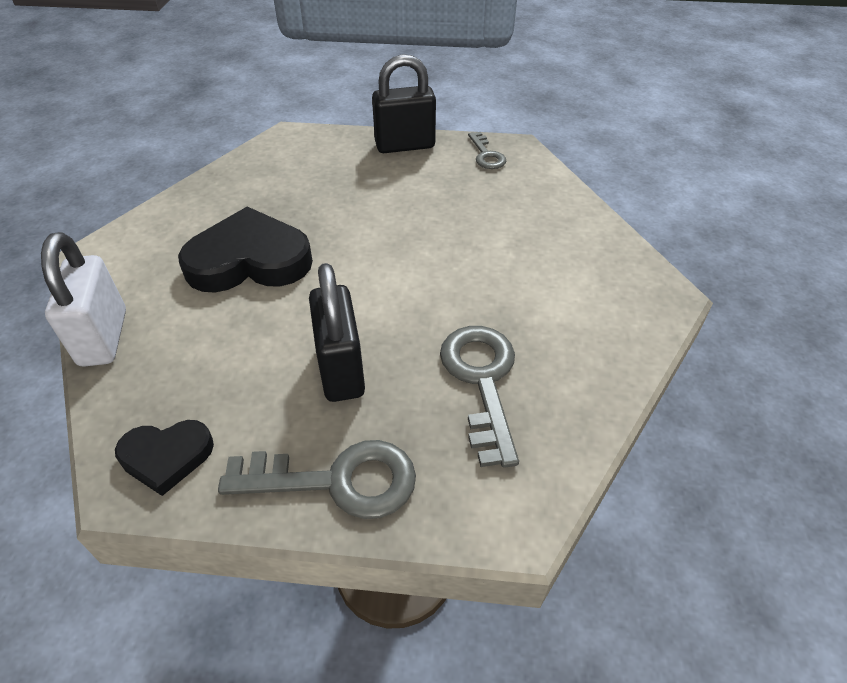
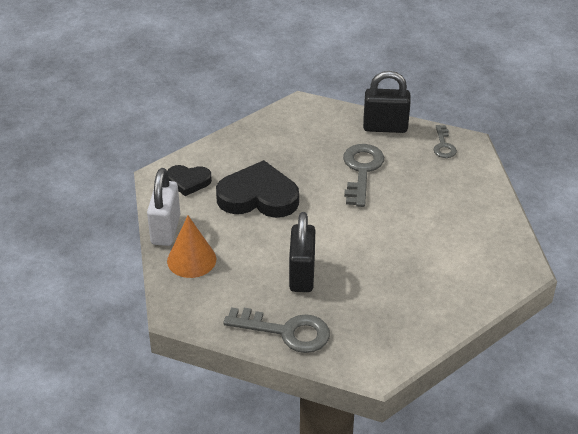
camera: 15 degrees right, 5 degrees down
(151, 380) = (191, 260): none -> orange cone
(166, 457) = (197, 301): black heart -> black heart (188, 181)
(482, 381) = (384, 298): grey key -> grey key (361, 171)

